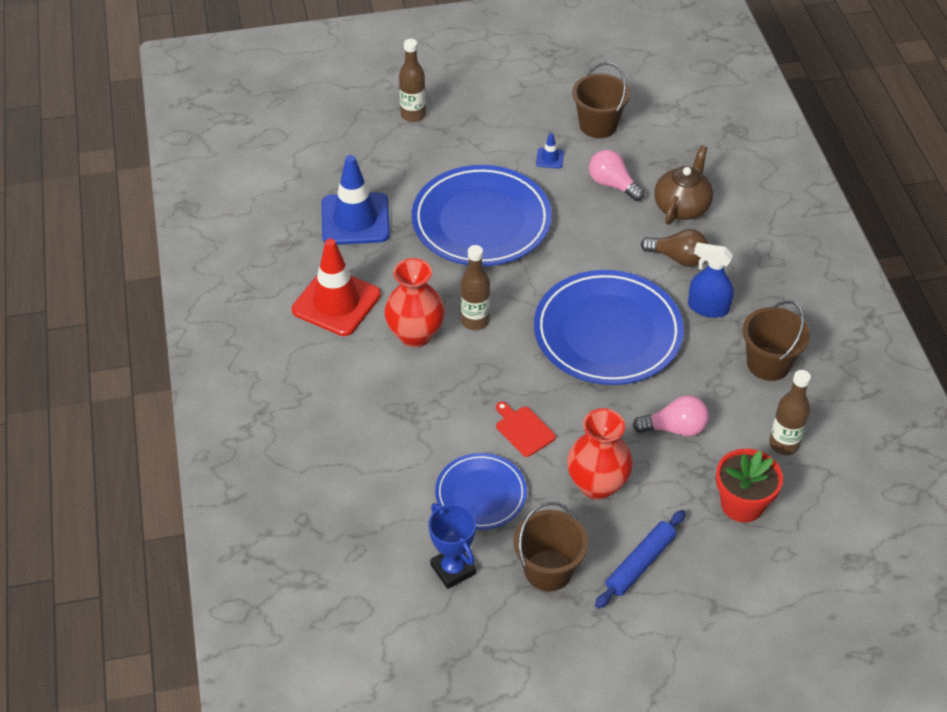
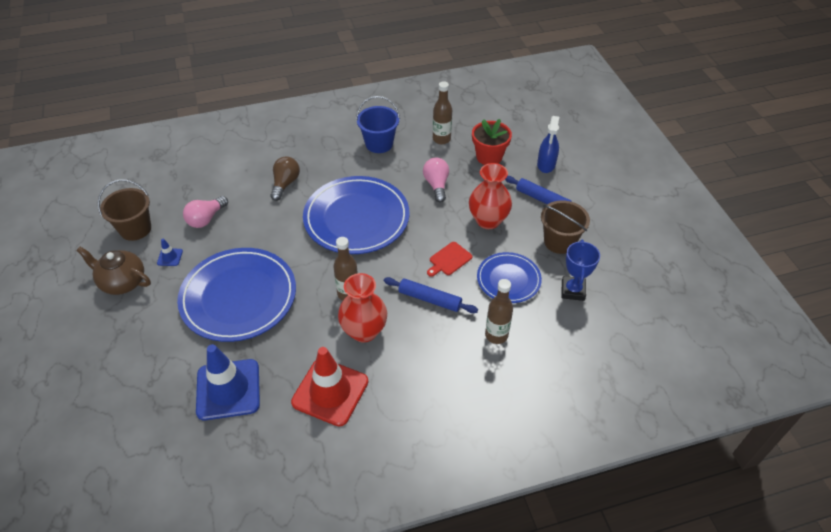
camera: 95 degrees left, 0 degrees up
(413, 115) = (92, 358): brown bottle -> brown bottle (496, 335)
(453, 569) = (573, 290): blue trophy -> blue trophy turned 45 degrees counterclockwise
(456, 402) = (429, 299): none -> blue rolling pin
(682, 207) = (234, 182): brown teapot -> brown teapot (122, 282)
(708, 307) = (332, 169): blue spray bottle -> blue spray bottle (546, 164)
(768, 364) = (379, 144): brown bucket -> blue bucket

